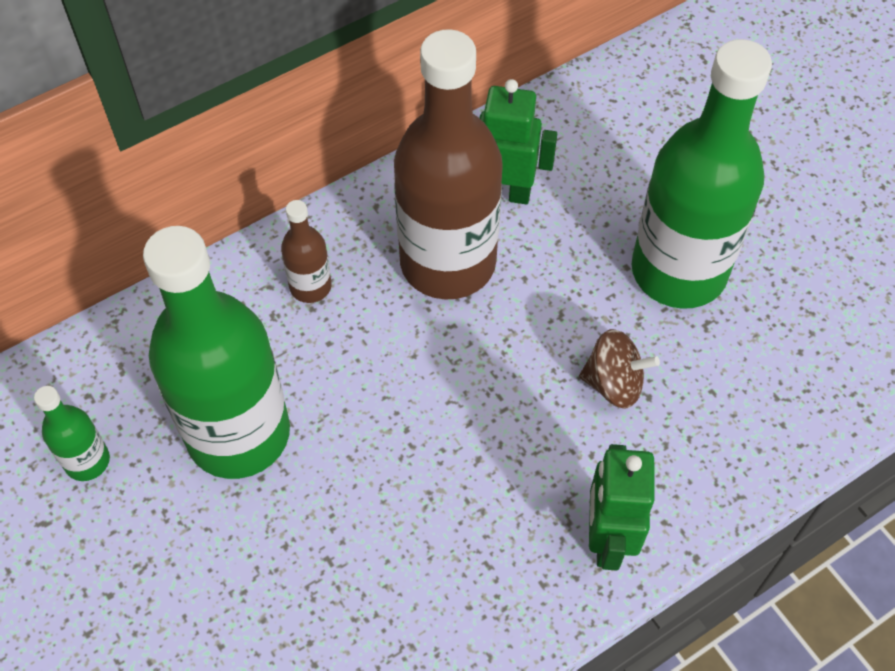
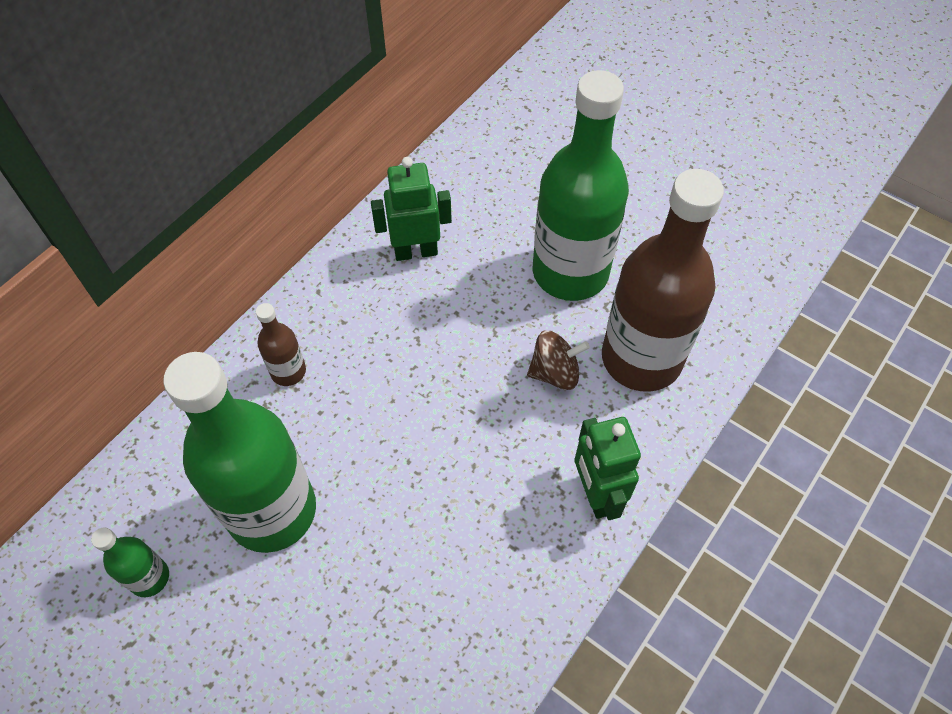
camera: 20 degrees left, 0 degrees up
(448, 262) = (392, 319): brown bottle -> brown bottle (641, 358)

